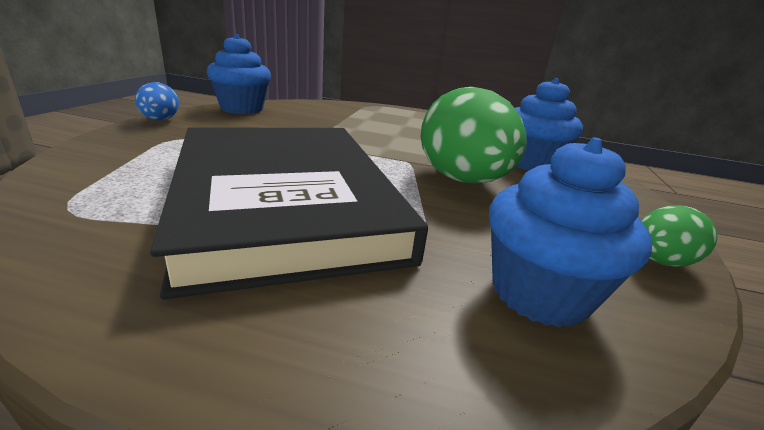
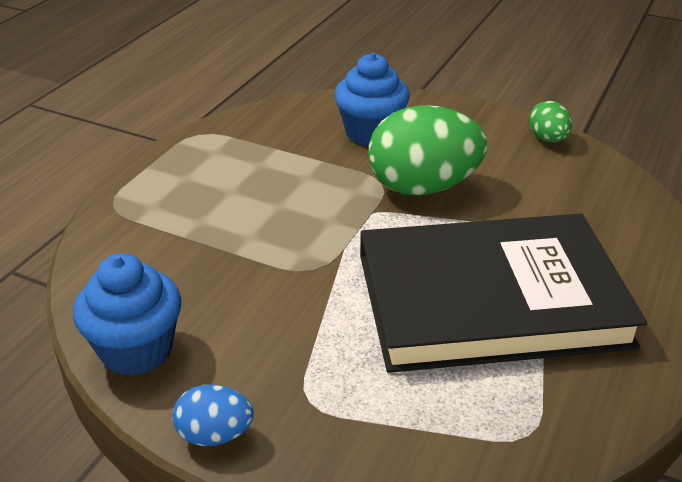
camera: 75 degrees left, 10 degrees up
(539, 293) = (595, 199): blue cupcake -> none

